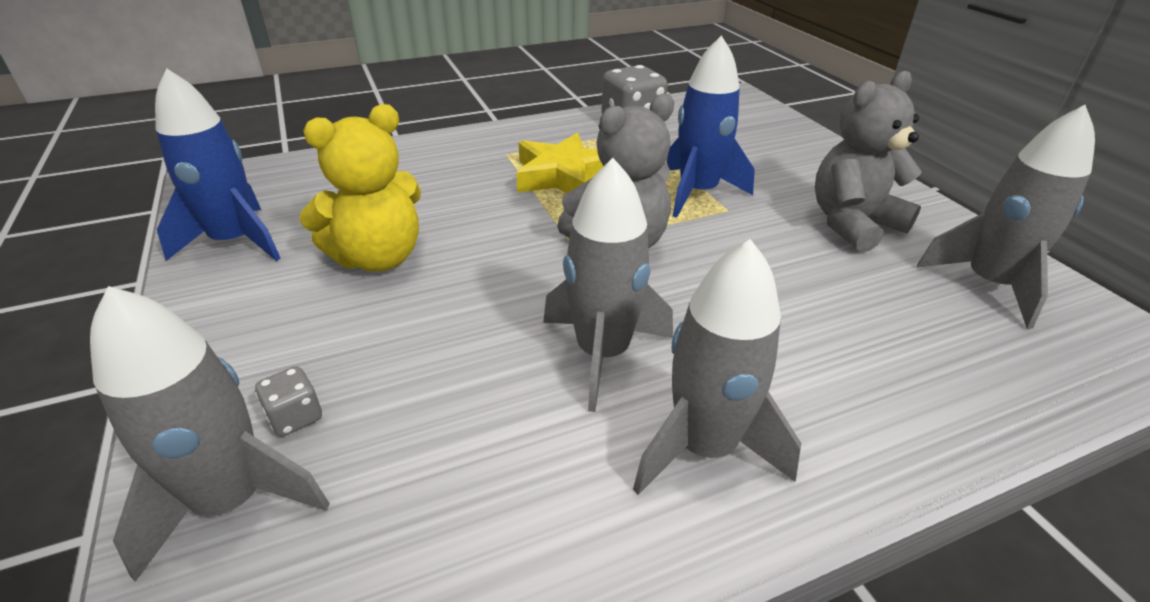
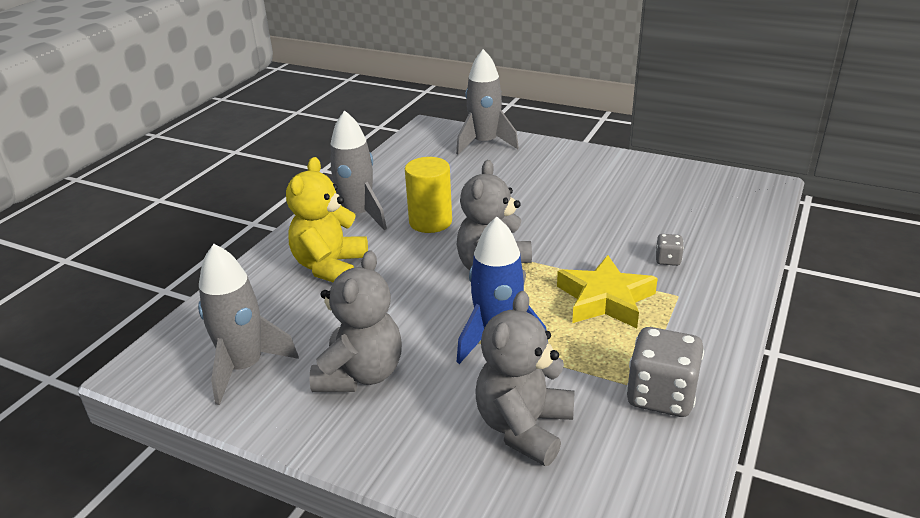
camera: 140 degrees right, 5 degrees down
(235, 241) = (665, 175): blue rocket -> none
(295, 417) = (505, 159): grey dice -> grey dice (668, 260)
(378, 258) = (591, 202): yellow teddy bear -> yellow teddy bear (330, 267)
(602, 353) = (430, 222): grey rocket -> yellow cylinder
(744, 147) = (524, 427): none -> grey teddy bear

